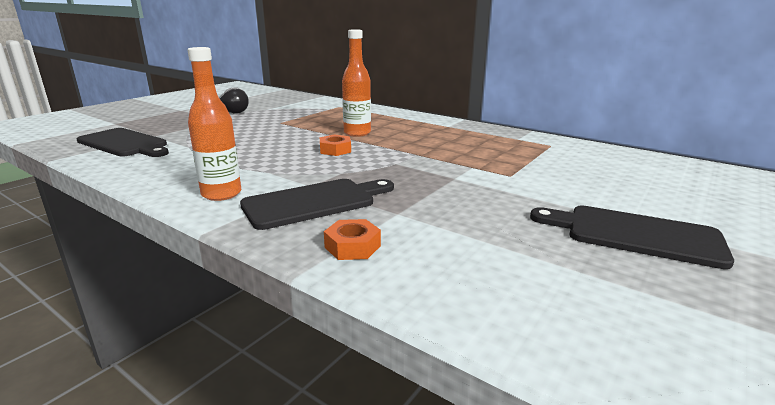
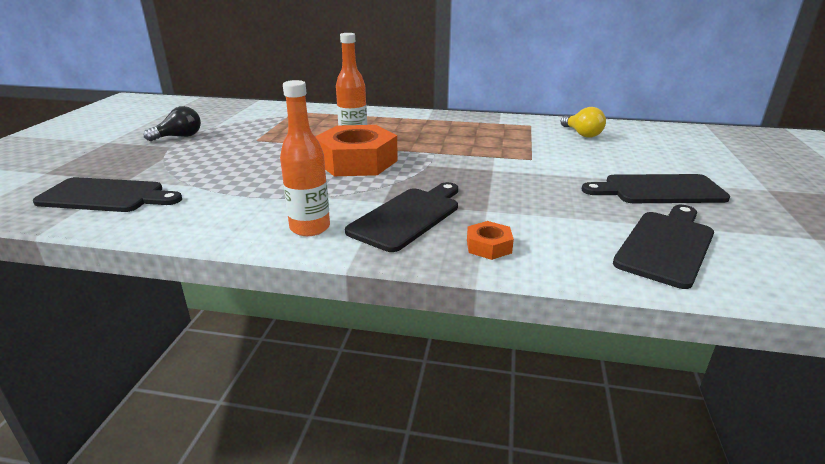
camera: 25 degrees left, 5 degrees up
(335, 150) = (356, 161): orange nut -> orange nut, size x2.27
(568, 298) = (666, 245): none -> black cutting board
(602, 161) = (582, 134): none -> yellow light bulb

